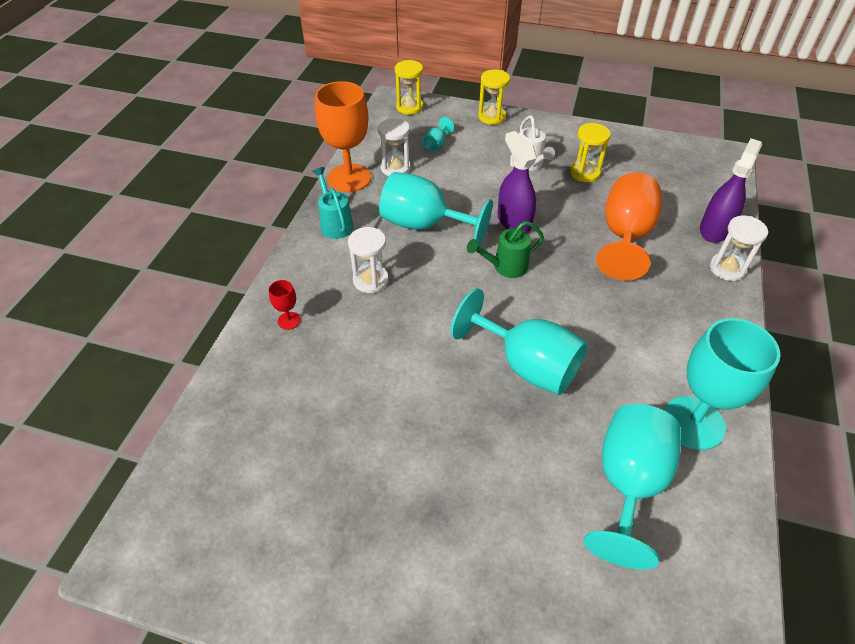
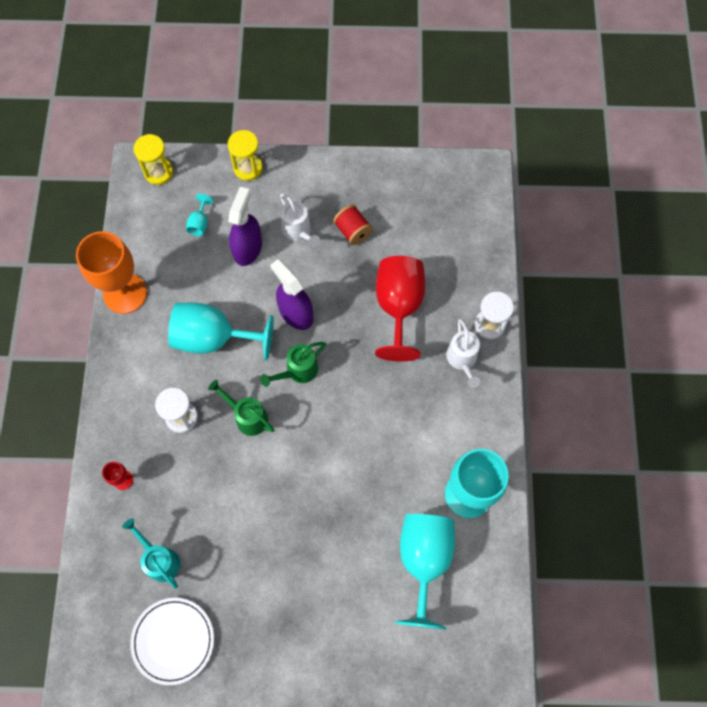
camera: 15 degrees left, 20 degrees up
(284, 496) = (173, 640): none -> white plate
(335, 223) = (129, 357): turquoise watering can -> turquoise watering can (159, 559)
(395, 168) = (167, 268): white hourglass -> none
(441, 294) = (247, 416): none -> green watering can
(527, 365) = (334, 473): turquoise goblet -> none
(584, 173) = (352, 231): yellow hourglass -> red spool
(625, 236) = (398, 307): orange goblet -> red goblet
(693, 292) = (462, 360): none -> white watering can
(714, 229) = (477, 278): purple spray bottle -> purple spray bottle (247, 248)

